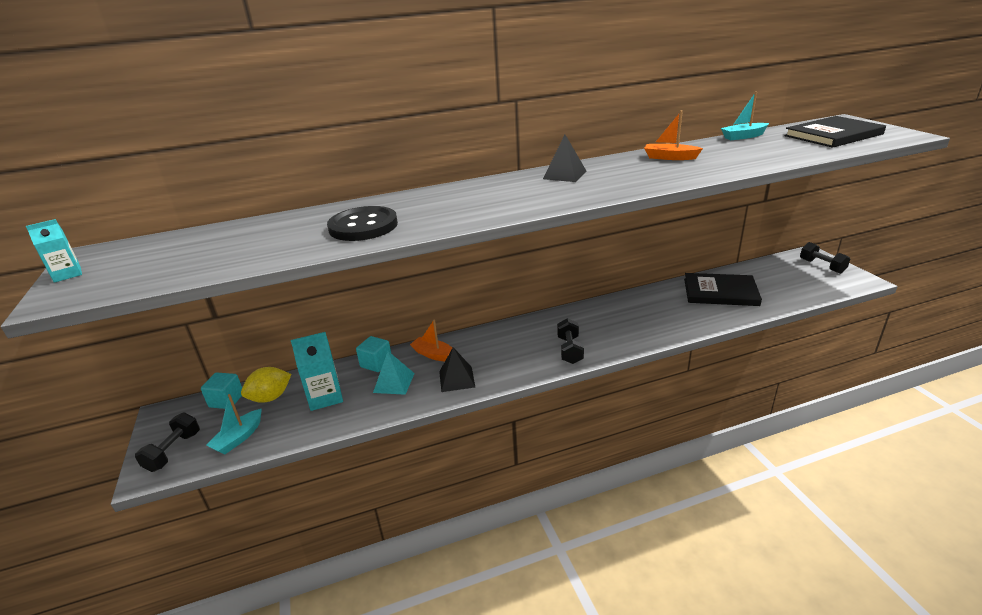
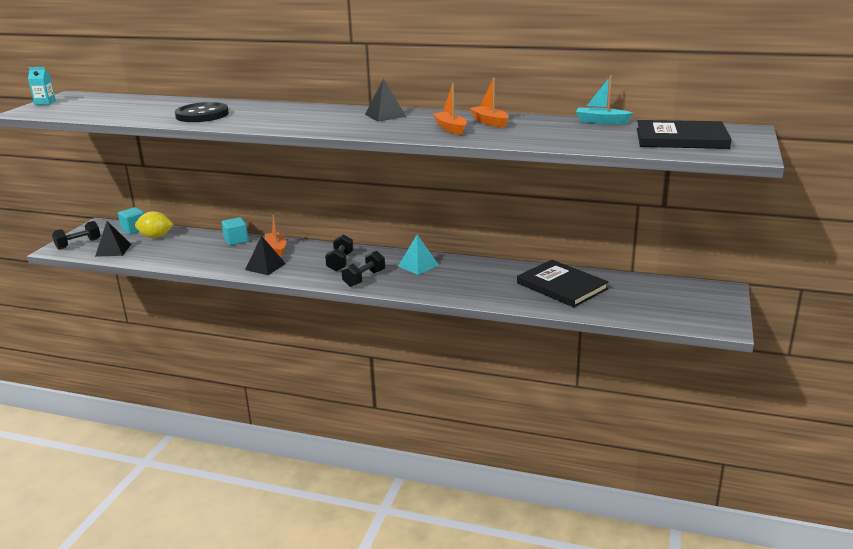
camera: 35 degrees right, 5 degrees down
(239, 438) = (113, 250): turquoise boat -> black pyramid
(325, 397) = (182, 247): turquoise carton -> none
(394, 382) = (228, 254): turquoise pyramid -> turquoise pyramid (418, 265)
(658, 171) = (450, 128): none -> orange boat
(822, 266) = (710, 302): black dumbbell -> black dumbbell (340, 262)

